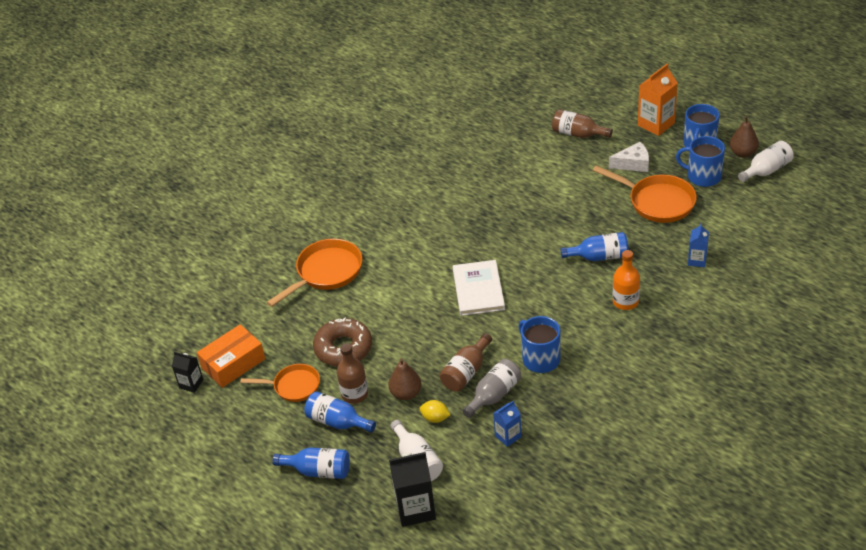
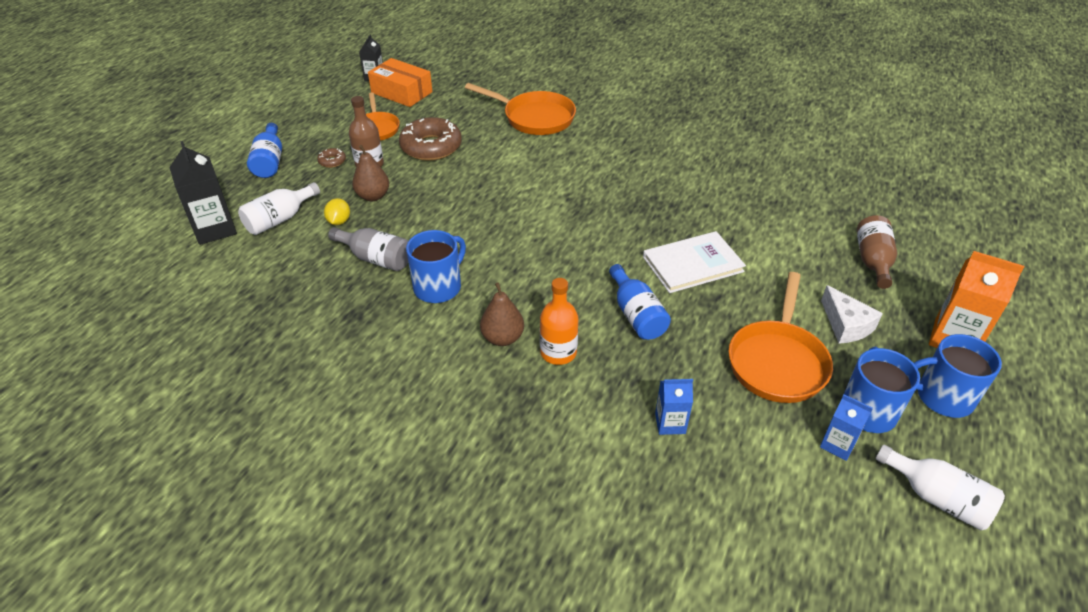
camera: 70 degrees right, 0 degrees up
(337, 422) = (332, 161): blue bottle -> brown donut
(466, 372) = (409, 232): brown bottle -> none
(478, 289) = (541, 220): white book -> white book (692, 264)
(508, 436) = (314, 279): blue carton -> blue carton (837, 444)
(743, 153) = (961, 459): brown pear -> brown pear (502, 338)

